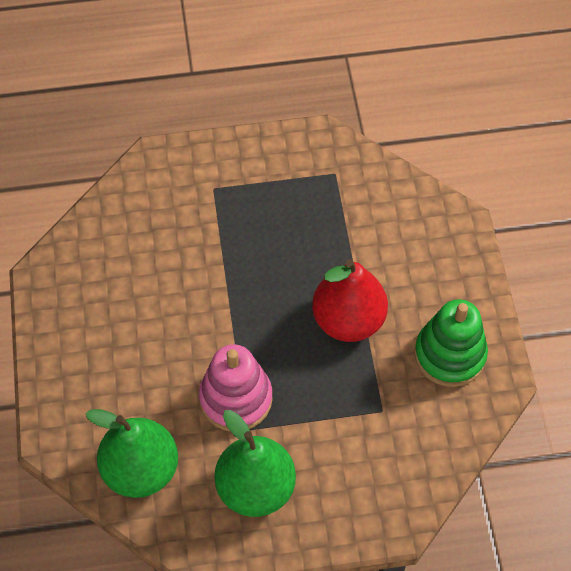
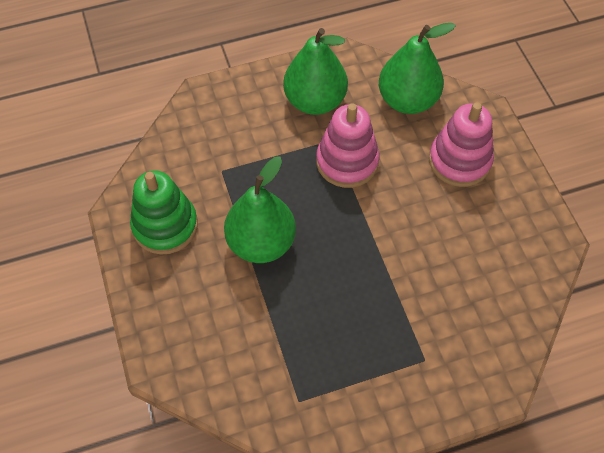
camera: 170 degrees right, 0 degrees up
(108, 379) = (459, 161): none -> pink stacking toy
(348, 320) = (261, 243): red pear -> green pear

